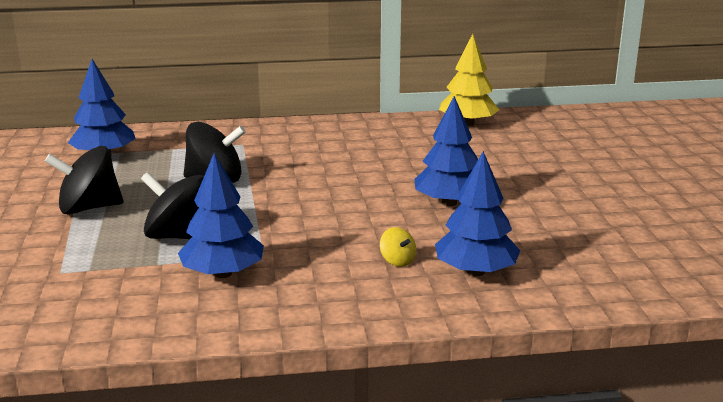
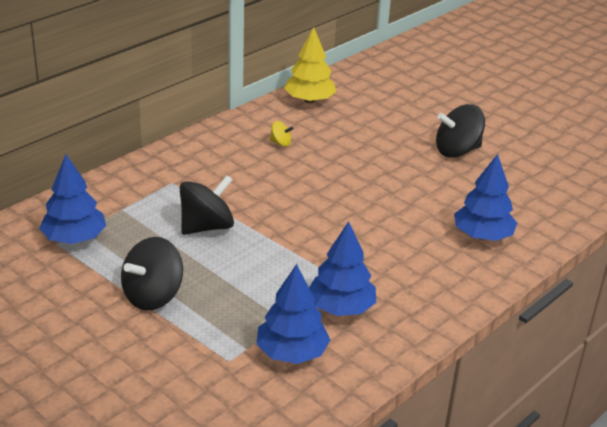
camera: 40 degrees left, 10 degrees up
(179, 236) = (263, 291): black spinning top -> black spinning top (457, 151)
(397, 261) = (430, 247): yellow spinning top -> yellow spinning top (280, 143)
(449, 203) = (395, 184): blue tree -> blue tree (292, 353)

